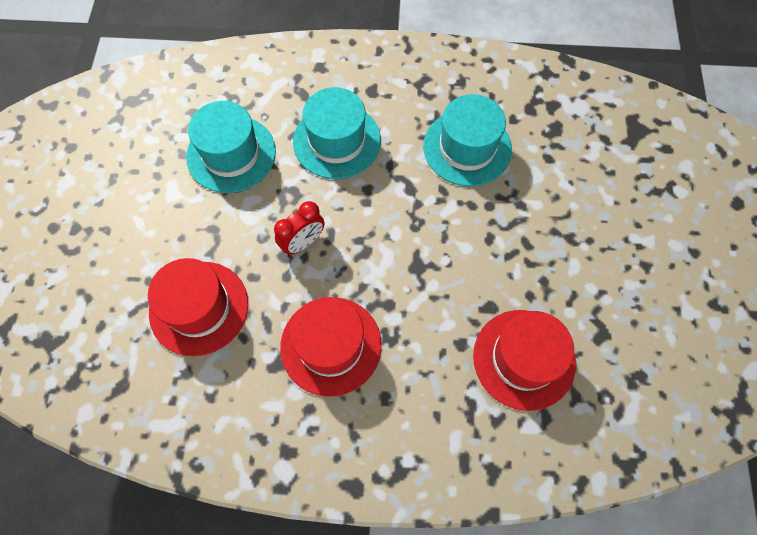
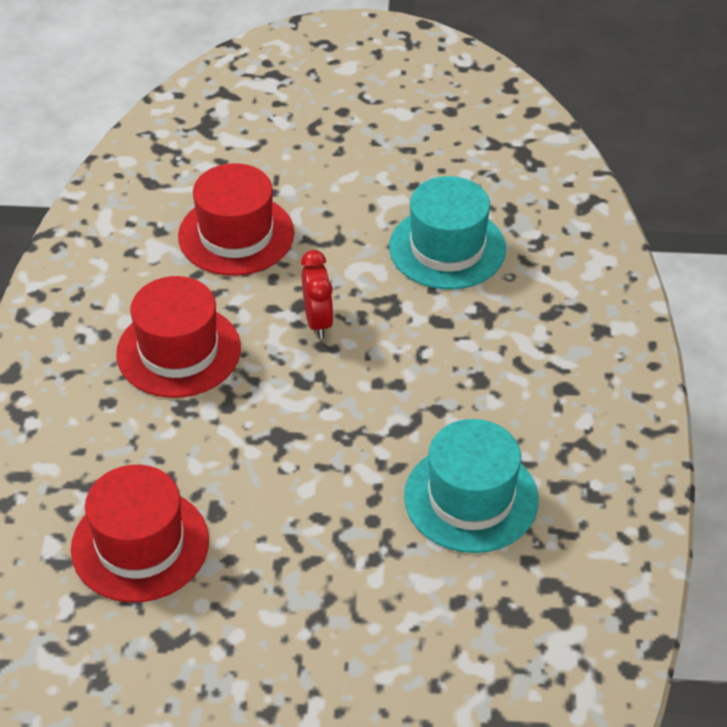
camera: 90 degrees right, 20 degrees down
(303, 242) = (318, 321): red clock -> red clock turned 150 degrees counterclockwise
(337, 141) = (474, 351): turquoise hat -> none

